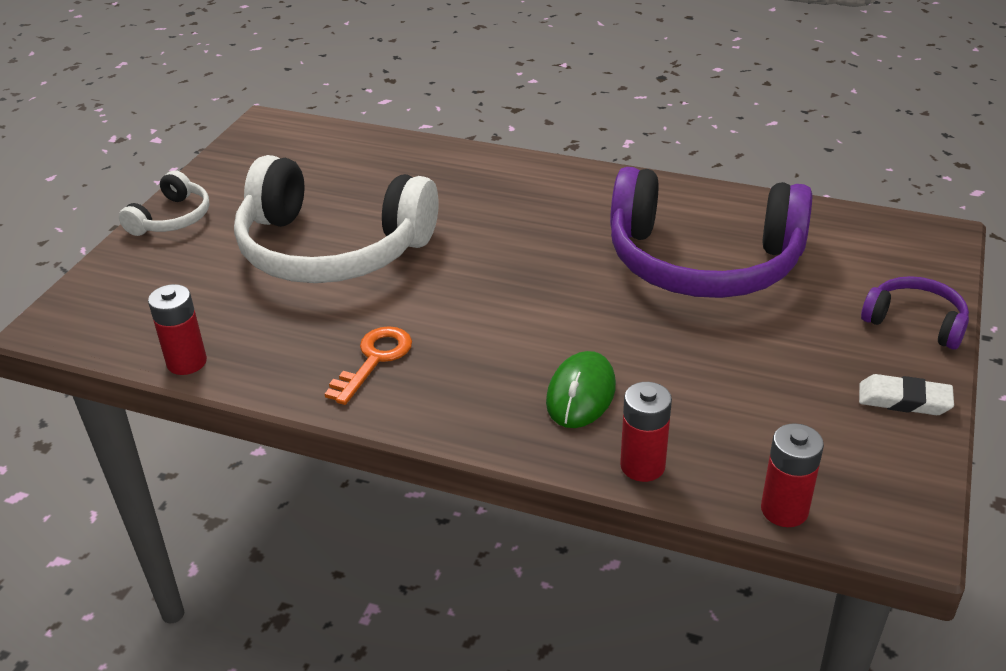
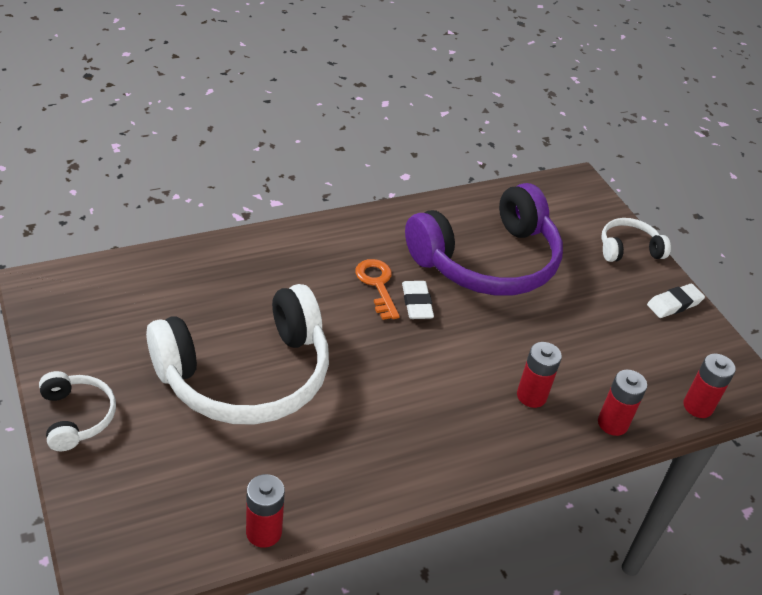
camera: 50 degrees left, 5 degrees up
(374, 360) = (388, 447): orange key -> orange key (377, 285)
(569, 264) = (417, 303): none -> white eraser
(581, 394) = (531, 396): green mouse -> red battery
(915, 322) = (628, 249): purple headphones -> white headphones

